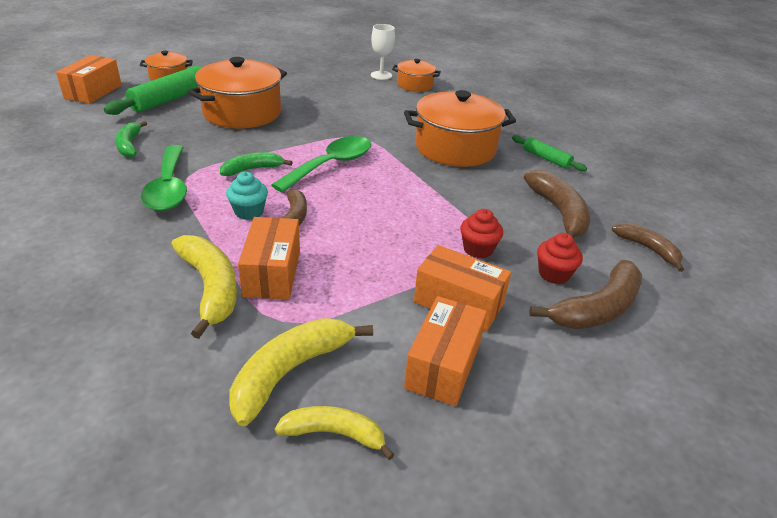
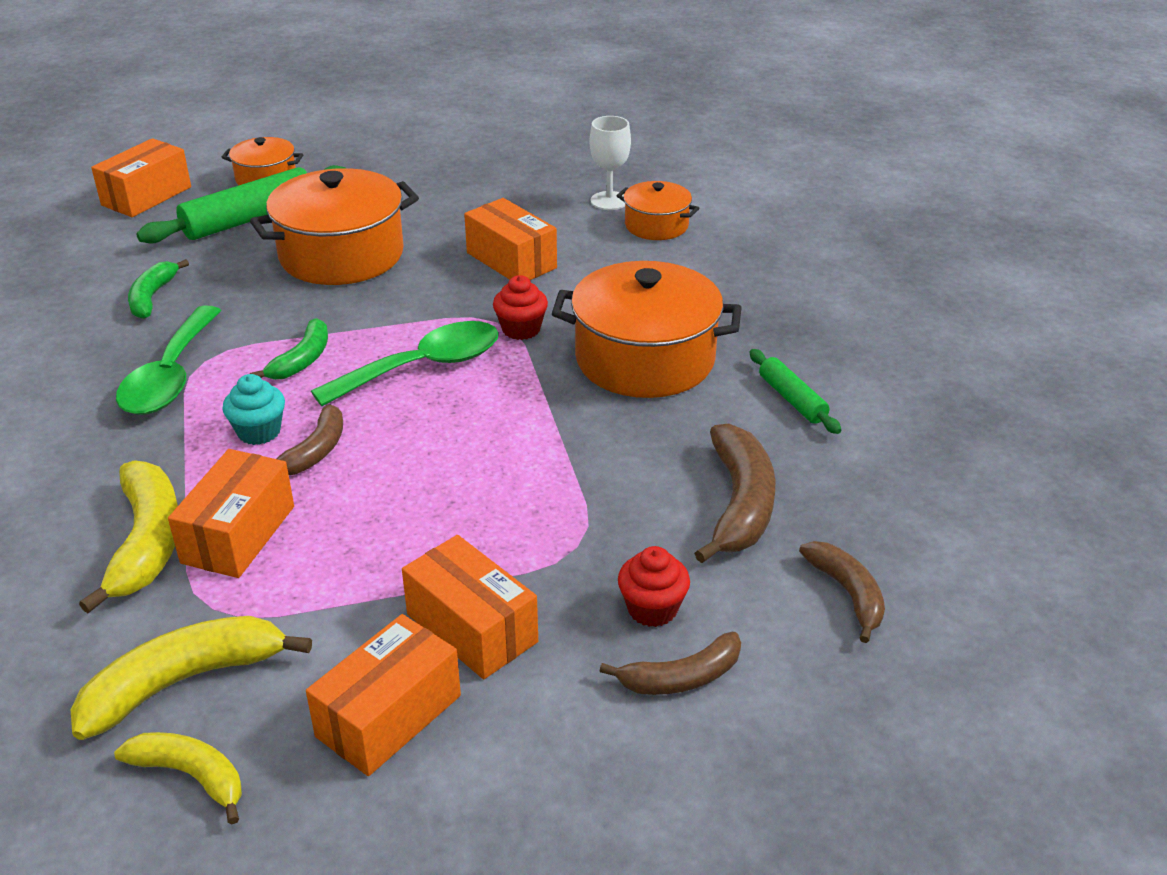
camera: 20 degrees right, 0 degrees up
(252, 169) = (302, 360): green banana -> green banana turned 120 degrees clockwise
(346, 107) = (511, 260): none -> orange box
(478, 249) = (559, 547): red cupcake -> red cupcake (521, 329)
(597, 309) = (681, 678): brown banana -> brown banana, size x0.63

